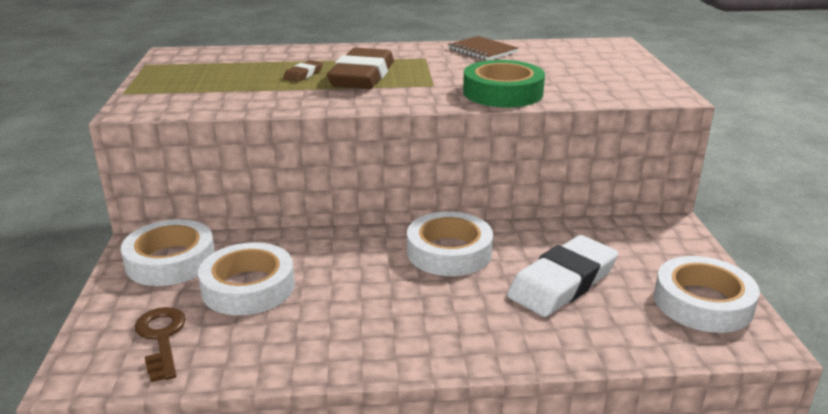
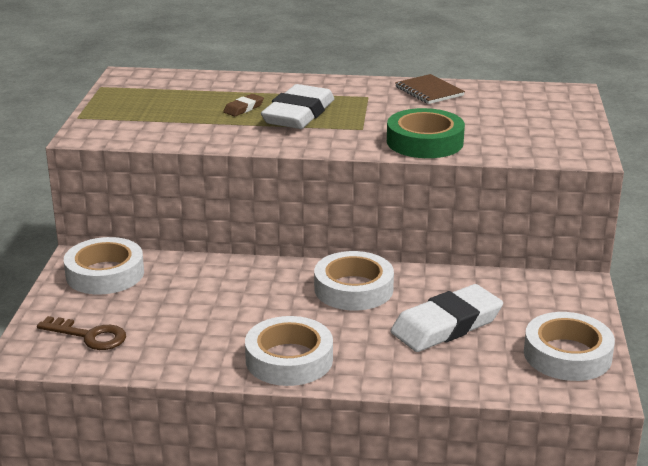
camera: 10 degrees right, 0 degrees up
(161, 338) = (89, 336): brown key -> brown key turned 120 degrees clockwise
(248, 287) = (167, 302): white tape -> white tape (289, 359)
(362, 76) = (298, 114): brown eraser -> white eraser

